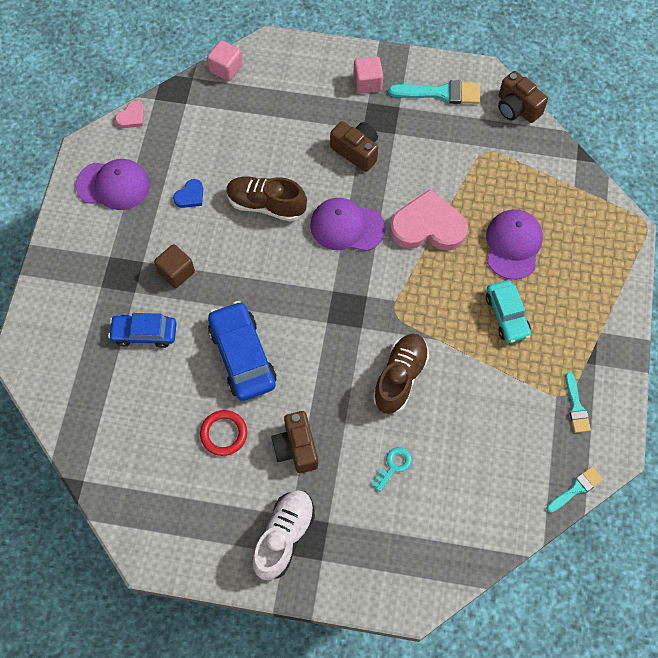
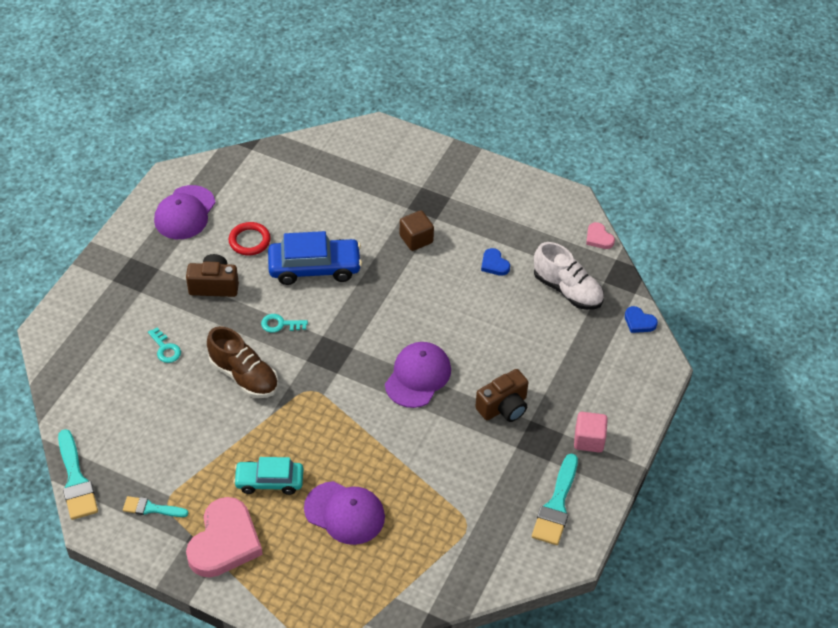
camera: 105 degrees right, 15 degrees down
(113, 185) = (524, 212): purple cap -> purple cap (185, 213)
(144, 334) = (364, 207): blue car -> none
(226, 69) = (639, 322): pink cube -> blue heart
(266, 205) = (465, 318): brown shoe -> none
(284, 536) = (144, 260): white shoe -> white shoe (567, 290)
(326, 365) = (280, 324): none -> turquoise key
(428, 226) = (394, 444): pink heart -> pink heart (224, 542)
(517, 108) = (515, 575): brown camera -> none
(576, 489) = (76, 480): turquoise brush -> turquoise brush, size x1.65

